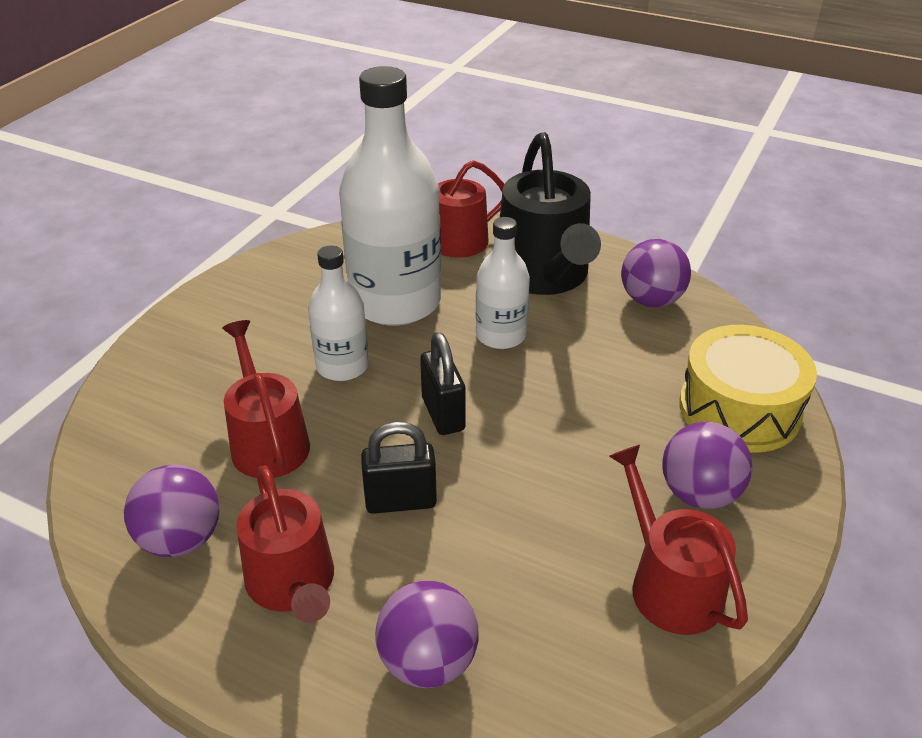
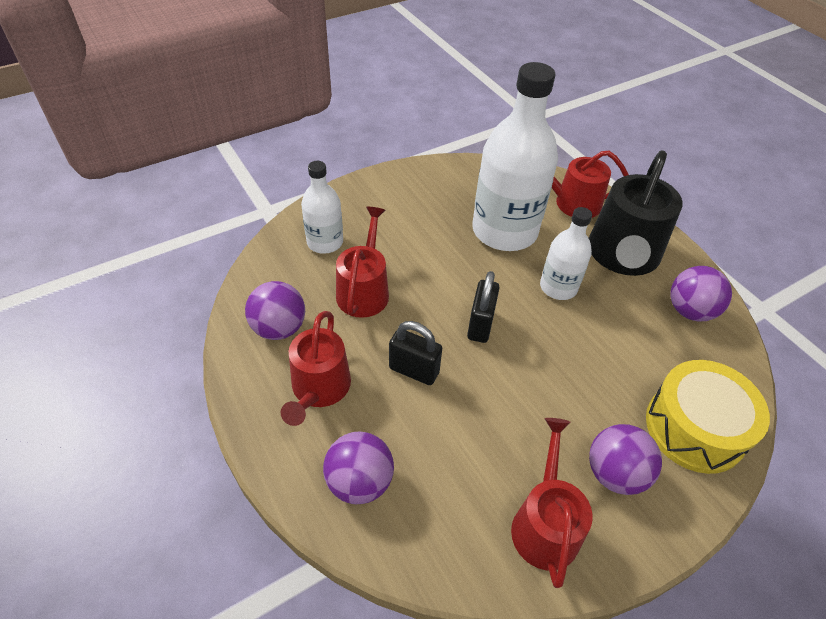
camera: 30 degrees right, 10 degrees up
(342, 366) = (440, 261): white bottle -> white bottle (325, 242)

